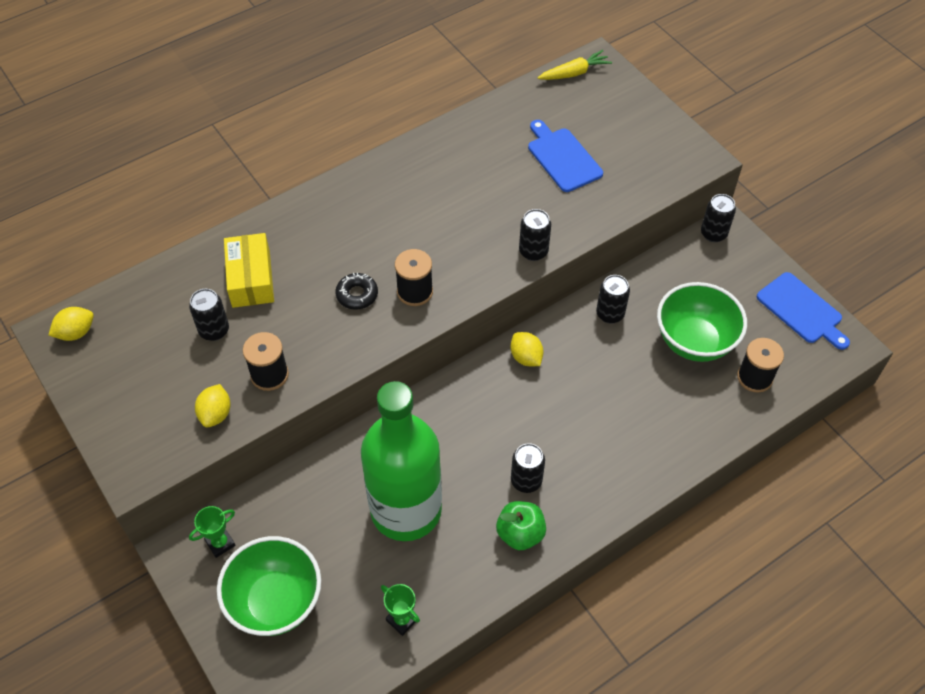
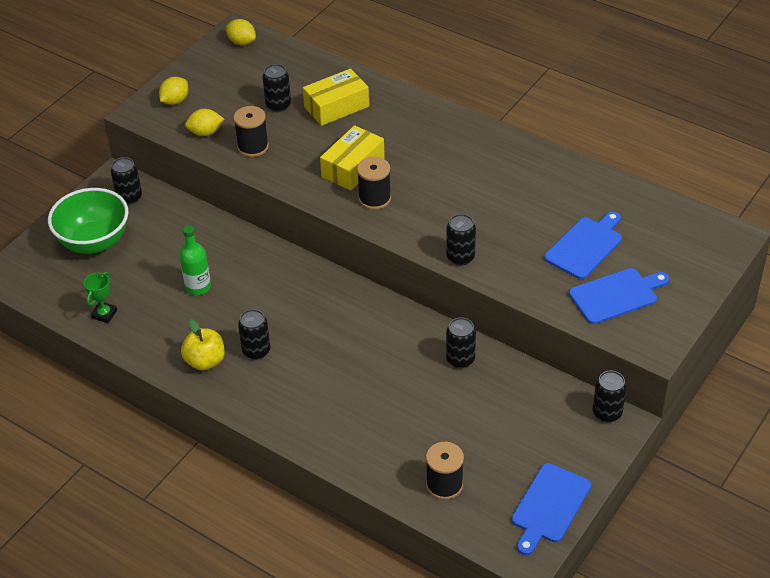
camera: 70 degrees right, 10 degrees down
(220, 543) = (129, 197): green trophy -> black can
(357, 295) = (353, 167): black donut -> yellow box
(406, 510) = (198, 287): green bottle -> green bottle, size x0.43
(520, 534) = (205, 361): green apple -> yellow apple
(526, 357) = (380, 315): yellow lemon -> yellow lemon (175, 101)
(574, 73) = (703, 224): yellow carrot -> none
(633, 160) = (616, 295): none -> blue cutting board
(694, 341) = (462, 429): green bowl -> none

